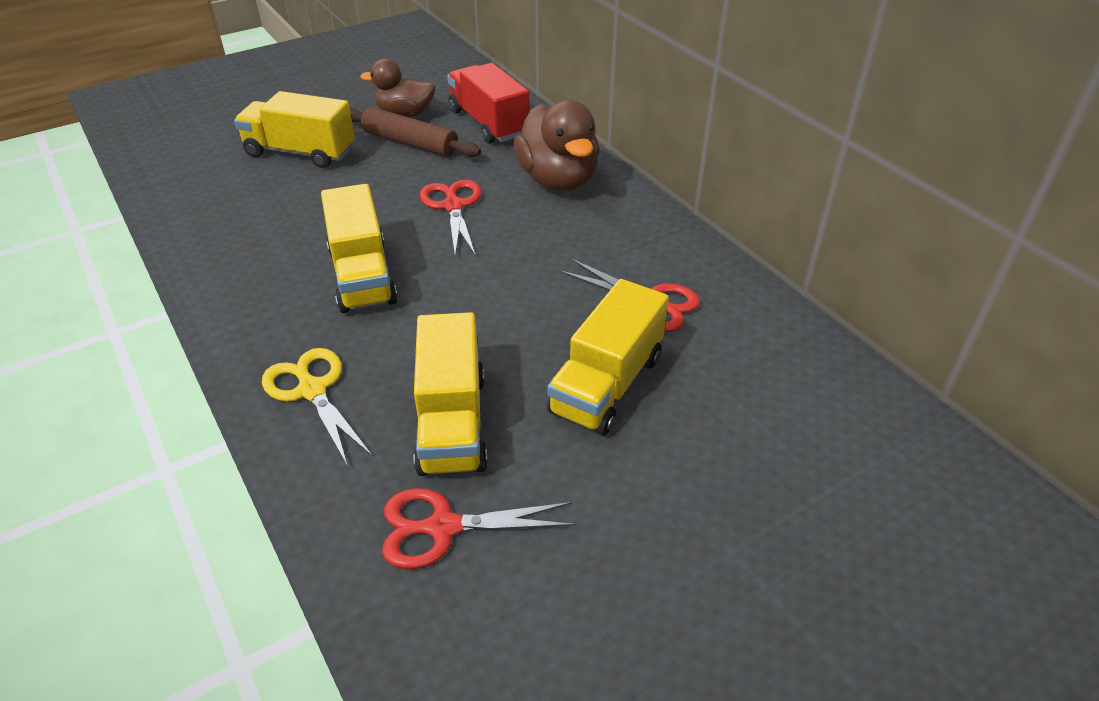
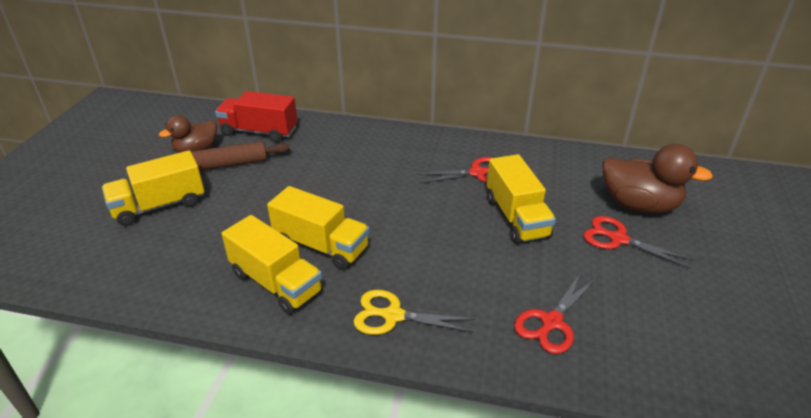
camera: 45 degrees left, 5 degrees down
(452, 422) = (482, 279): yellow truck -> yellow truck (276, 283)
(453, 206) = (312, 183): red scissors -> red scissors (618, 239)
(558, 180) = (347, 142): brown duck -> brown duck (639, 205)

